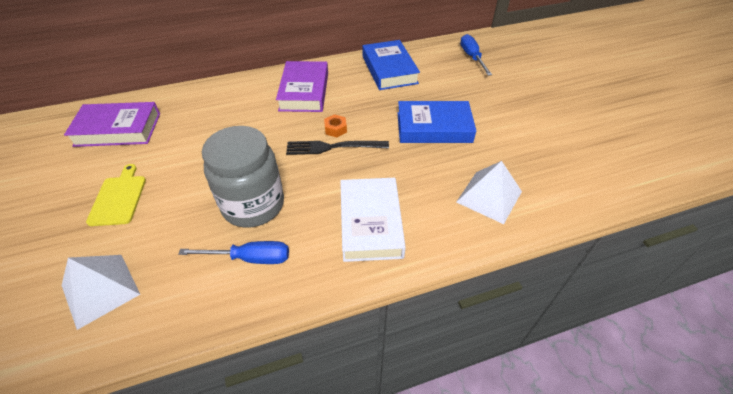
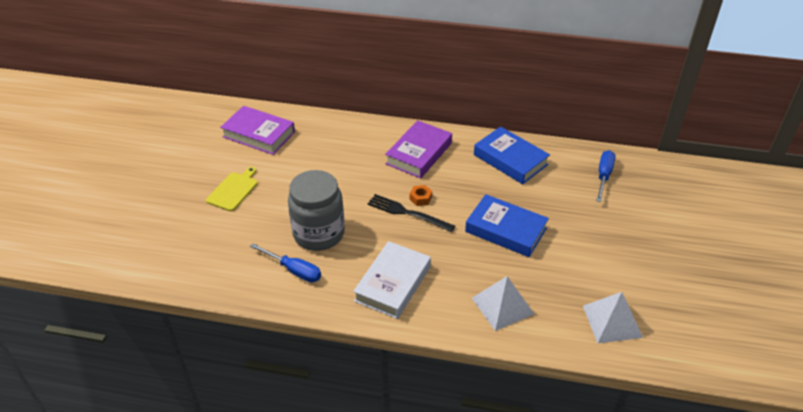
camera: 30 degrees right, 5 degrees down
(100, 289) = (194, 248): white pyramid -> white pyramid (612, 321)
(389, 70) = (510, 160): blue book -> blue book turned 60 degrees counterclockwise

